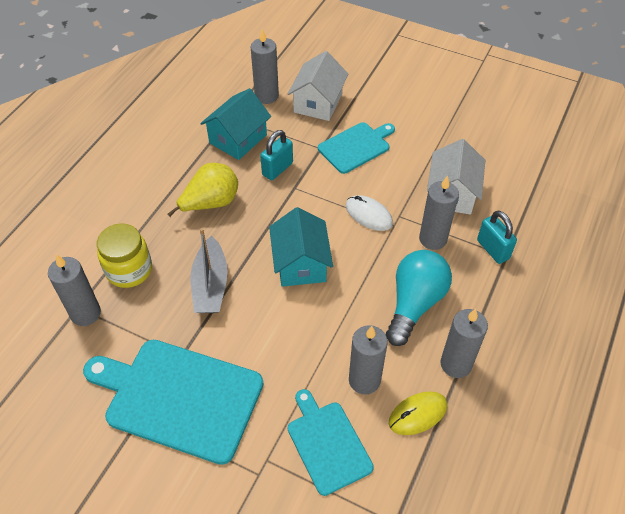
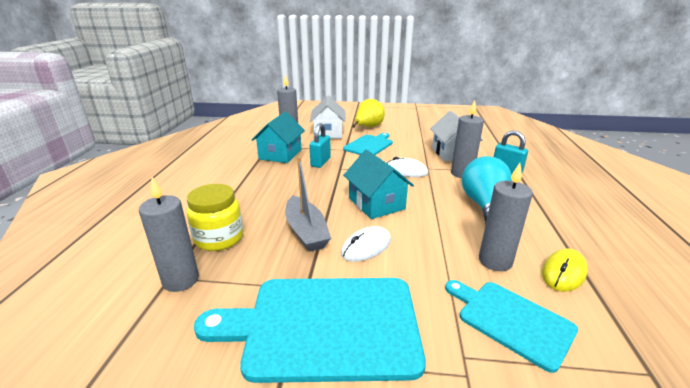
camera: 20 degrees left, 25 degrees down
(211, 203) = (277, 186): yellow pear -> yellow pear (368, 128)
(256, 324) = (366, 247): none -> white mouse
(456, 364) = (553, 233): grey candle -> none

